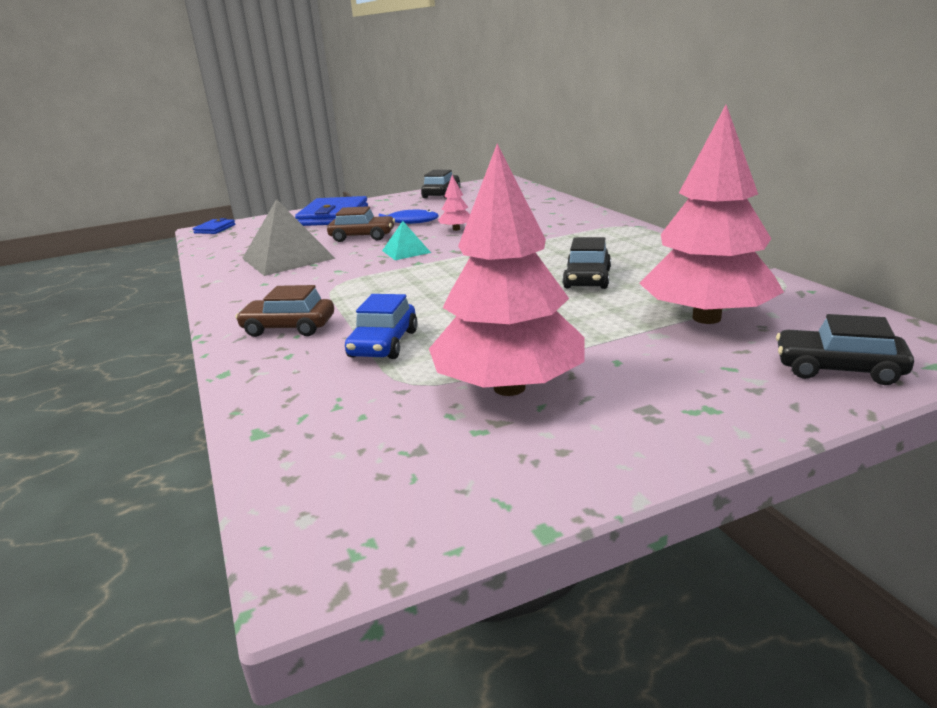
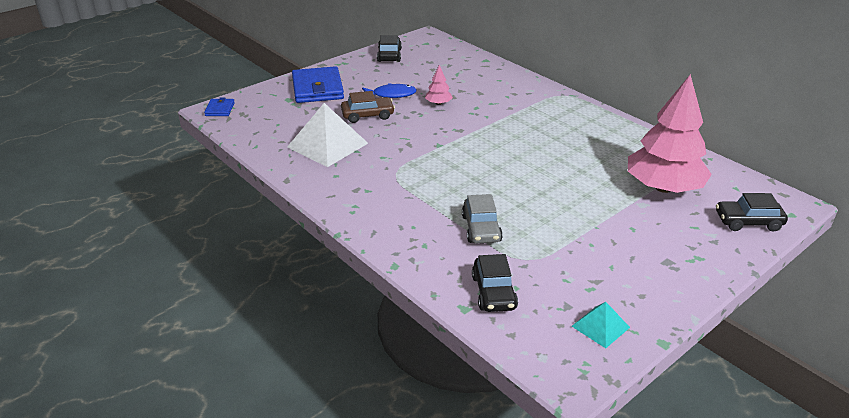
camera: 20 degrees left, 10 degrees up
(288, 258) = (327, 145): grey pyramid -> white pyramid
(288, 327) = (400, 220): brown car -> none
(383, 344) = (481, 228): blue car -> grey car
(406, 251) = (419, 132): turquoise pyramid -> turquoise pyramid (600, 326)
(509, 388) = (585, 256): pink tree -> none
(587, 279) = (571, 156): black car -> black car (493, 292)

